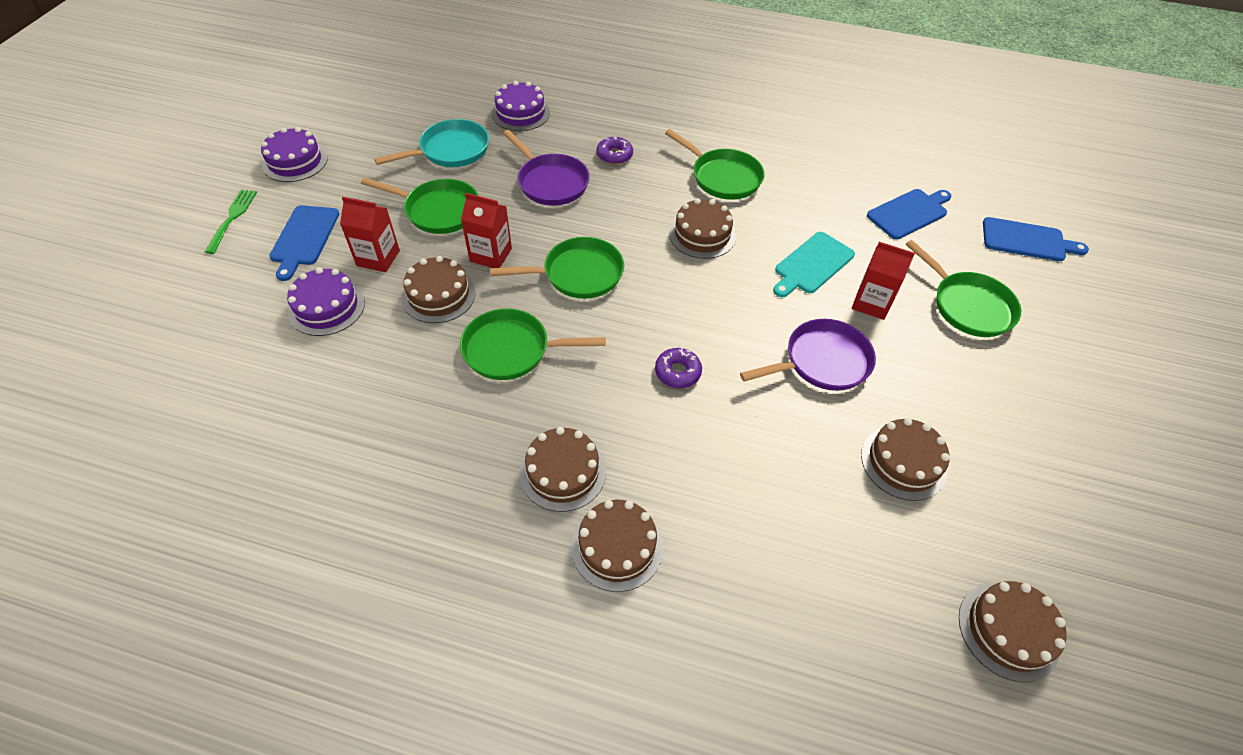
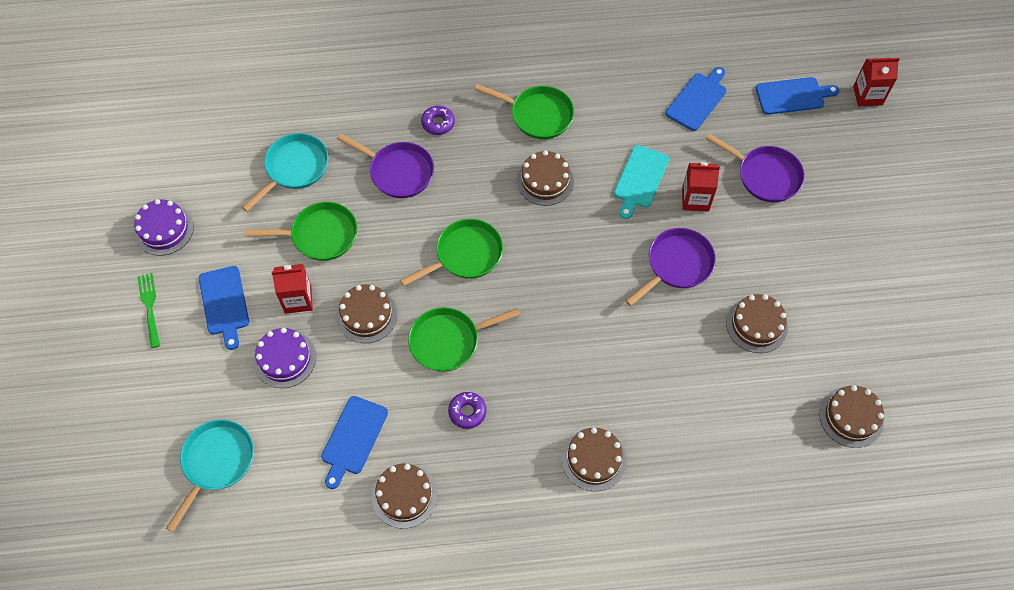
camera: 20 degrees left, 10 degrees up
(183, 382) = (216, 463): none -> turquoise pan
(344, 412) = (353, 438): none -> blue cutting board
(491, 255) = (387, 262): red carton -> red carton (867, 95)
(520, 113) = (333, 104): purple cake -> none
(563, 472) = (533, 422): brown cake -> brown cake (404, 495)
(677, 372) = (578, 313): purple donut -> purple donut (467, 412)
(967, 305) = (765, 175): green pan -> purple pan

